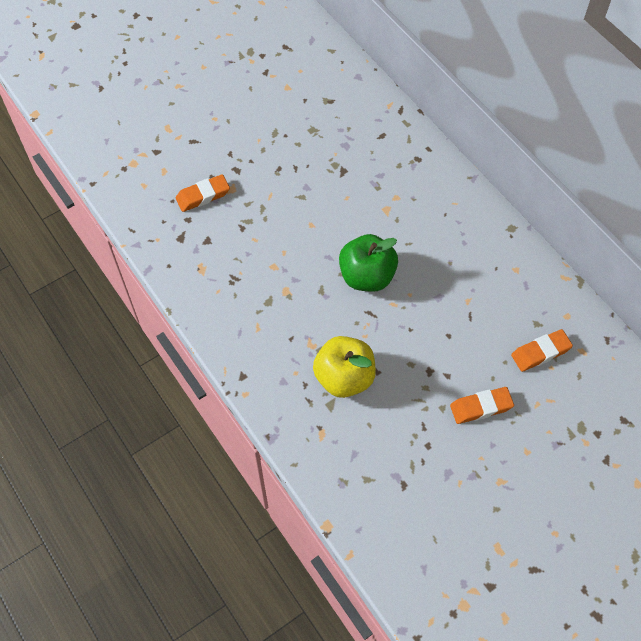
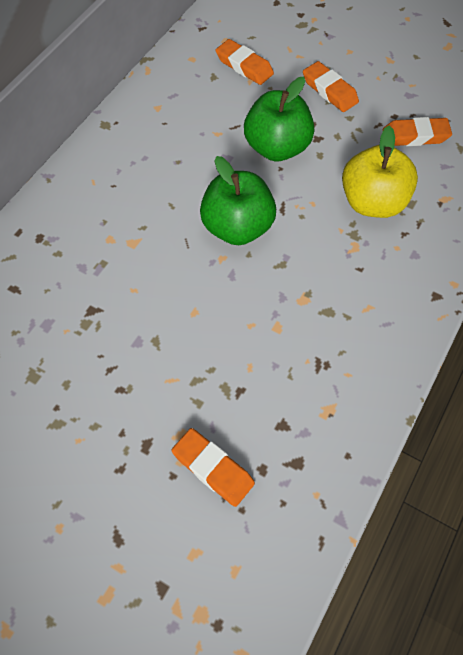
camera: 115 degrees left, 0 degrees up
(397, 448) = (415, 136): none -> orange eraser
(432, 336) = (277, 148): none -> green apple

